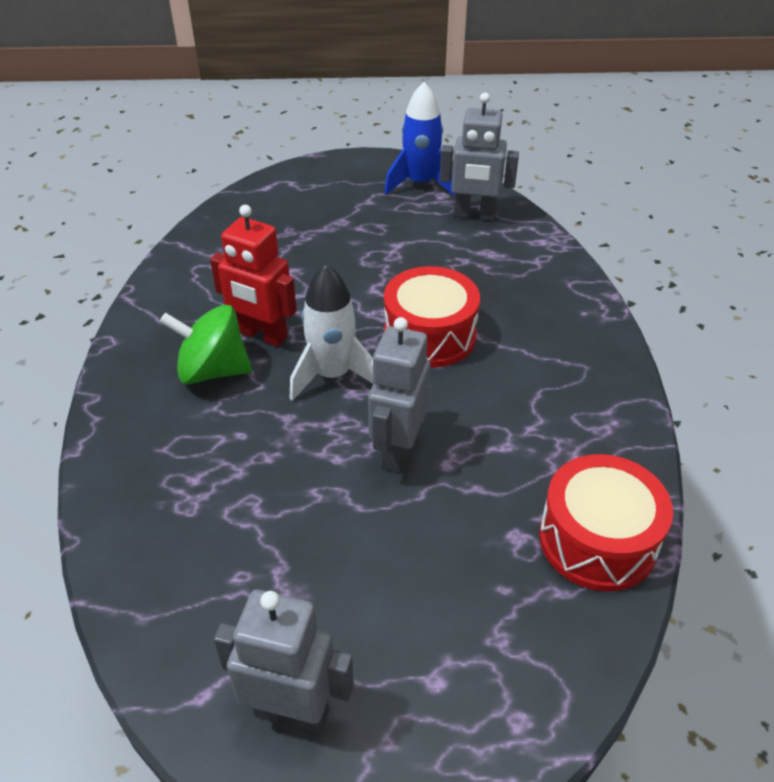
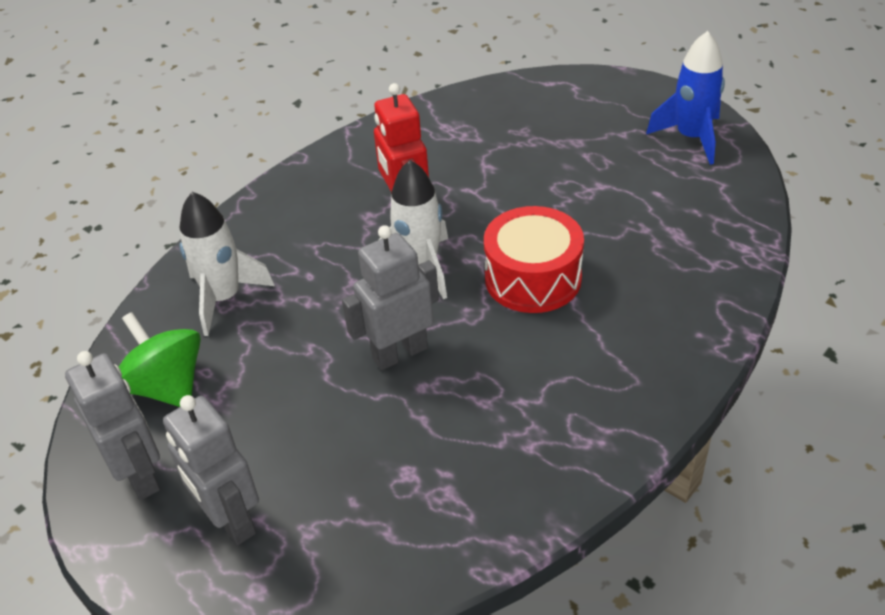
camera: 45 degrees right, 0 degrees up
(179, 501) = (224, 298): none -> white rocket
(213, 371) = (343, 217): green spinning top -> green spinning top (167, 386)
(474, 215) = (707, 191): grey robot -> grey robot (230, 520)
(597, 540) = (464, 519): red drum -> none

